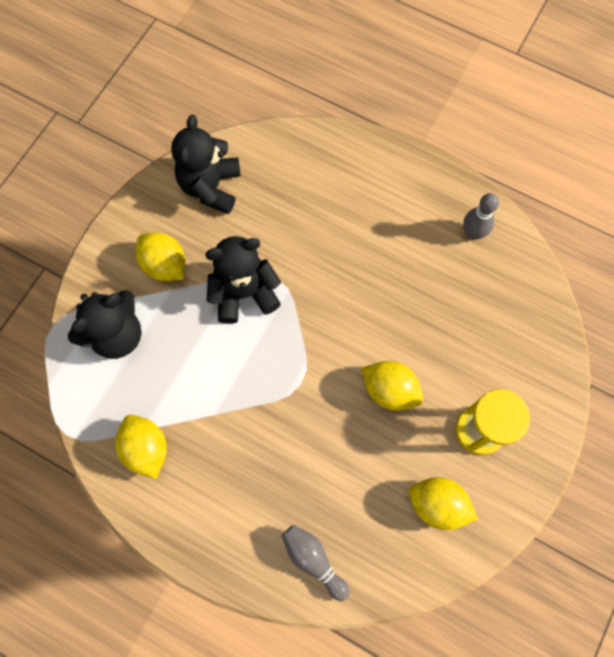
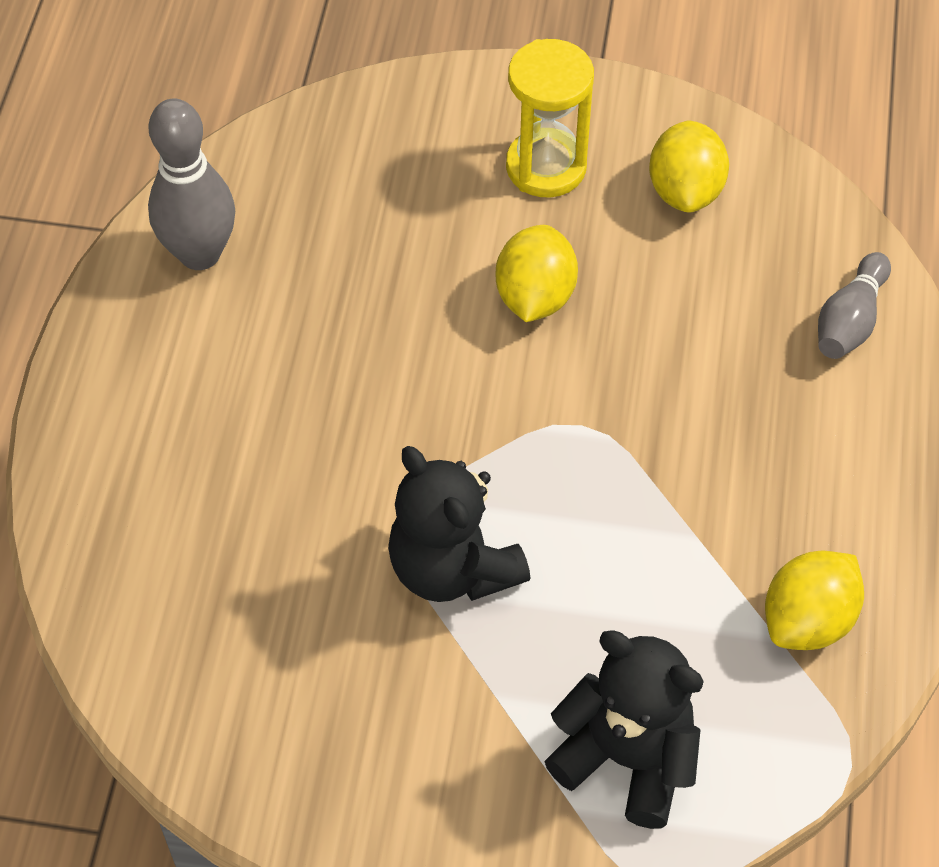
camera: 110 degrees left, 15 degrees down
(165, 265) = (451, 728): yellow lemon -> none
(210, 187) = (248, 708): black teddy bear -> none
(473, 233) = (200, 254): grey bowling pin -> grey bowling pin, size x1.56

